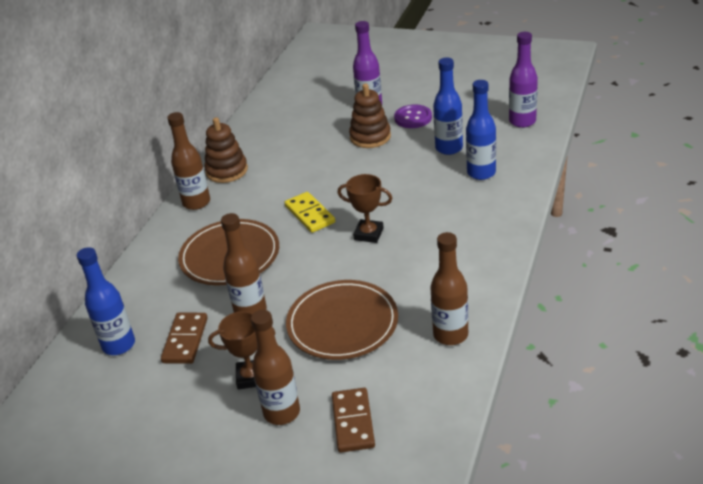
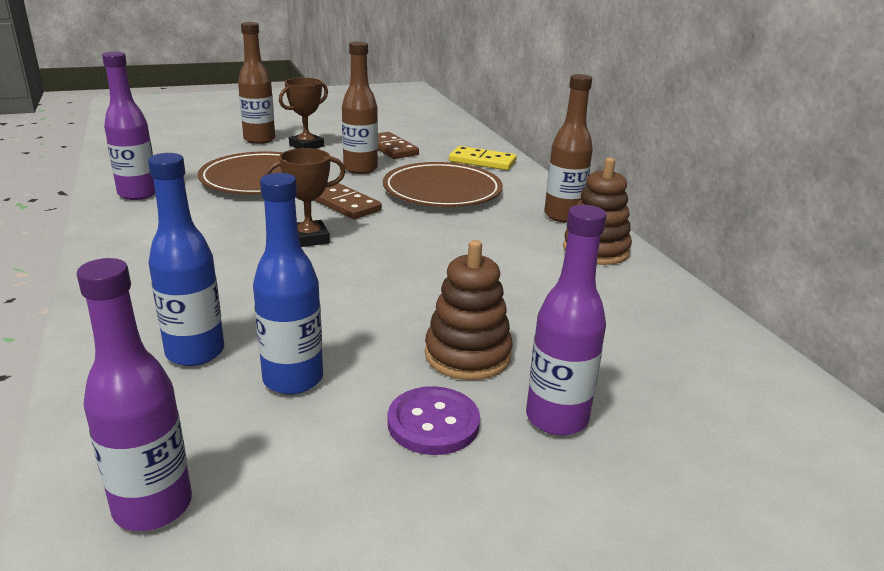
camera: 135 degrees right, 10 degrees down
(119, 345) = (439, 138): blue bottle -> none
(310, 214) = (410, 238): yellow domino -> yellow domino (482, 161)
(353, 422) = (196, 145): brown domino -> brown domino (344, 204)
(450, 335) = (138, 194): brown bottle -> purple bottle

